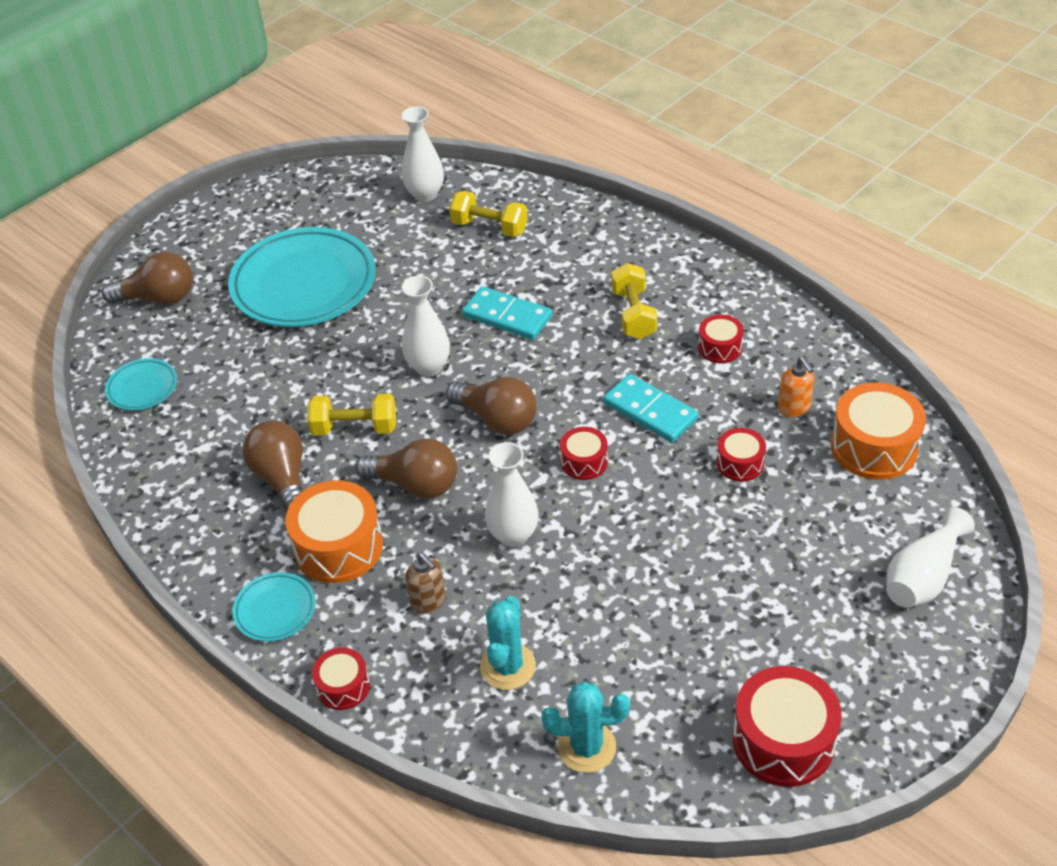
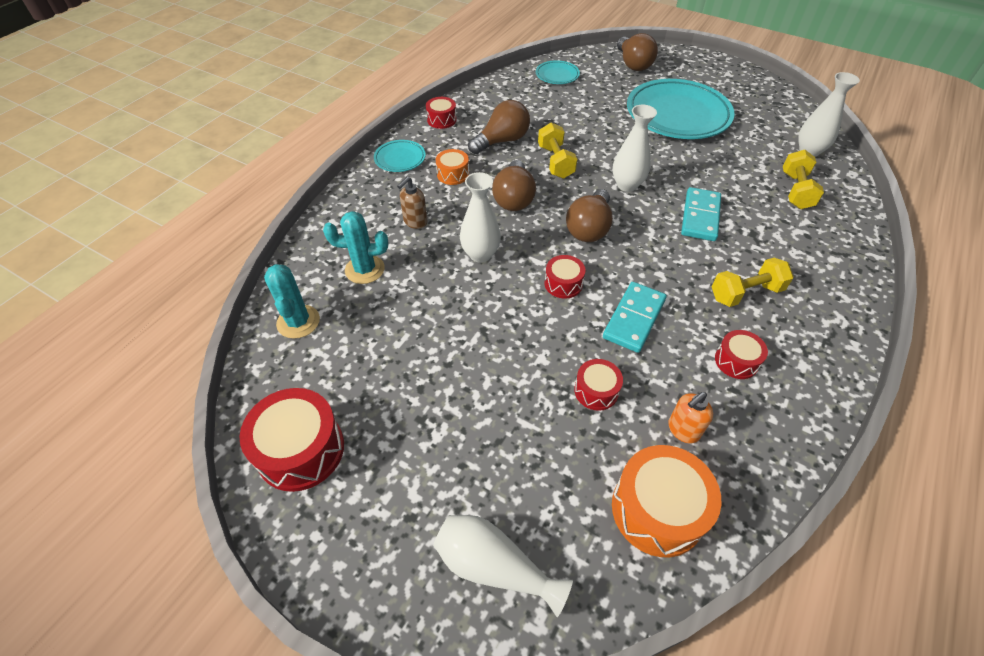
camera: 75 degrees right, 5 degrees up
(338, 547) = (453, 174): orange drum -> orange drum, size x0.55
(343, 686) = (345, 197): red drum -> red drum (441, 120)

